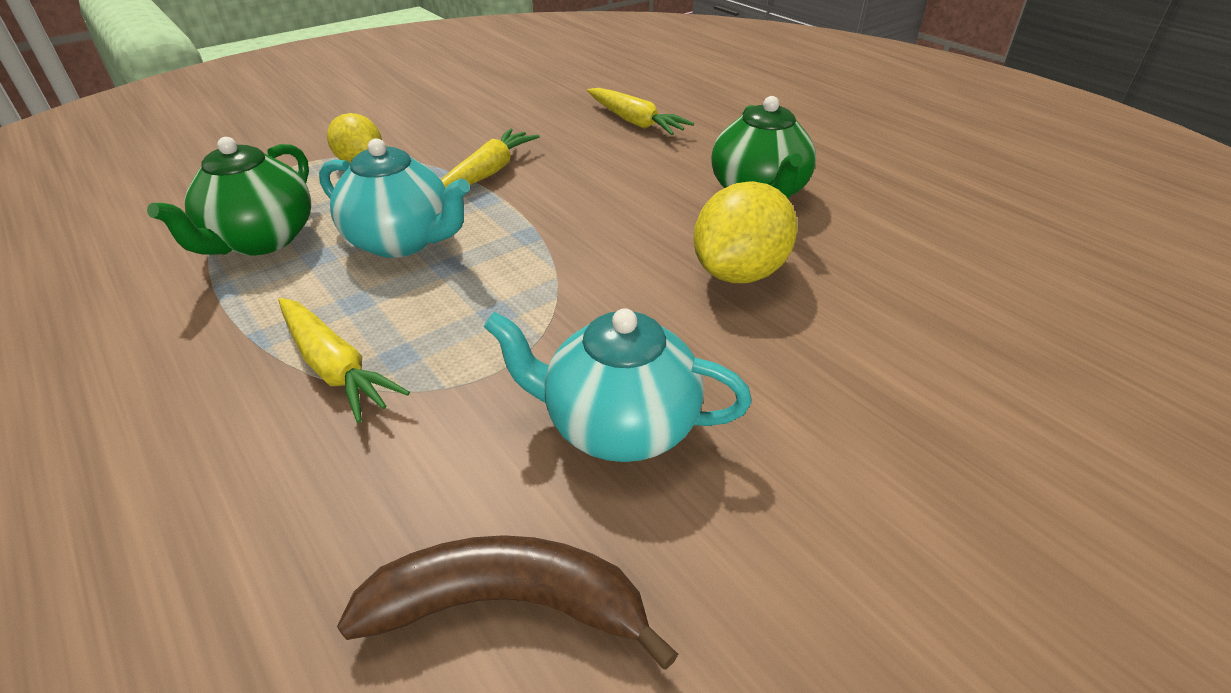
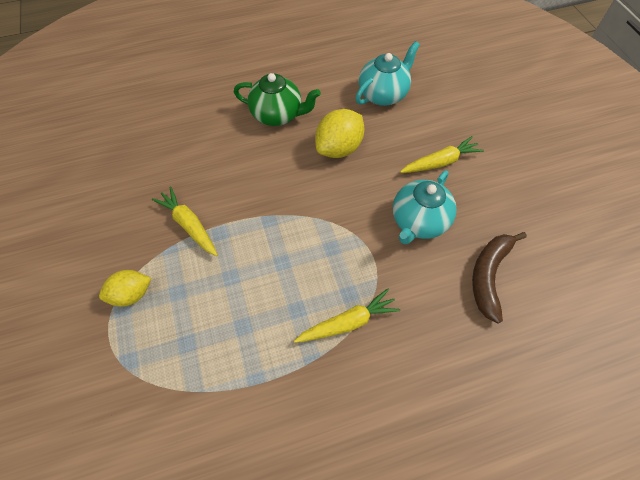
camera: 70 degrees left, 20 degrees up
(261, 240) = (207, 359): green teapot -> none
(402, 241) = (246, 281): turquoise teapot -> turquoise teapot (383, 94)
(635, 122) = (167, 136): yellow carrot -> yellow carrot (440, 162)
(739, 272) = (339, 148): yellow lemon -> yellow lemon turned 75 degrees clockwise

